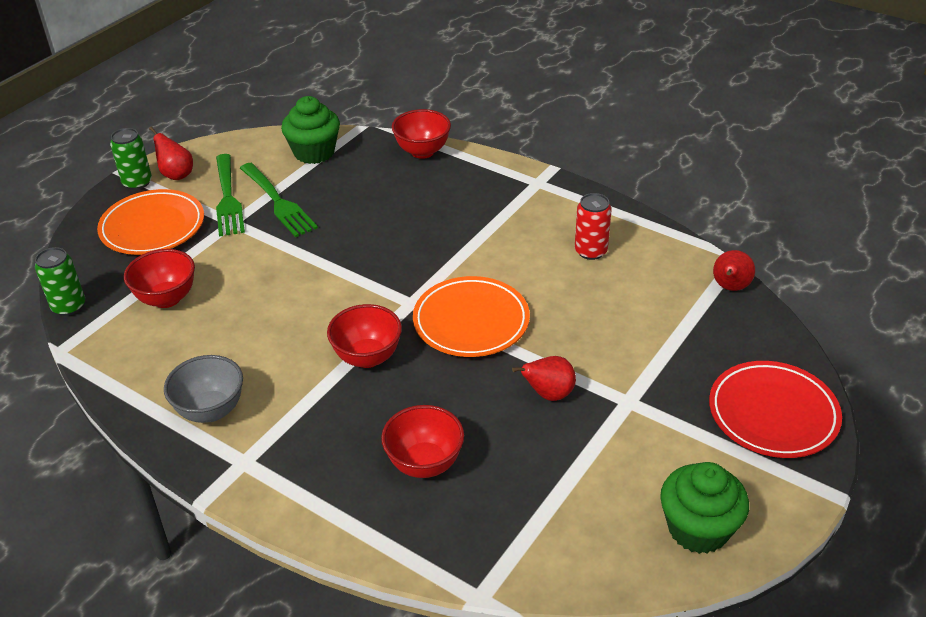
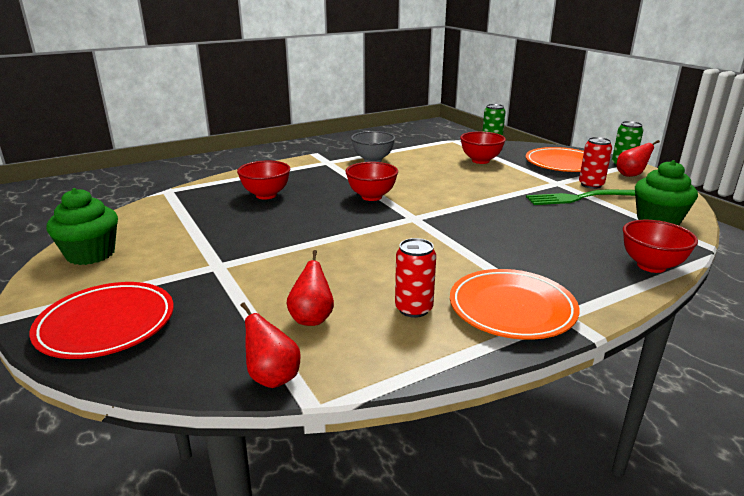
camera: 115 degrees right, 15 degrees down
(228, 198) = (591, 185): green fork -> red can
(471, 321) = (371, 232): orange plate -> orange plate (512, 309)
(548, 394) = (266, 240): red pear -> red pear (312, 318)

